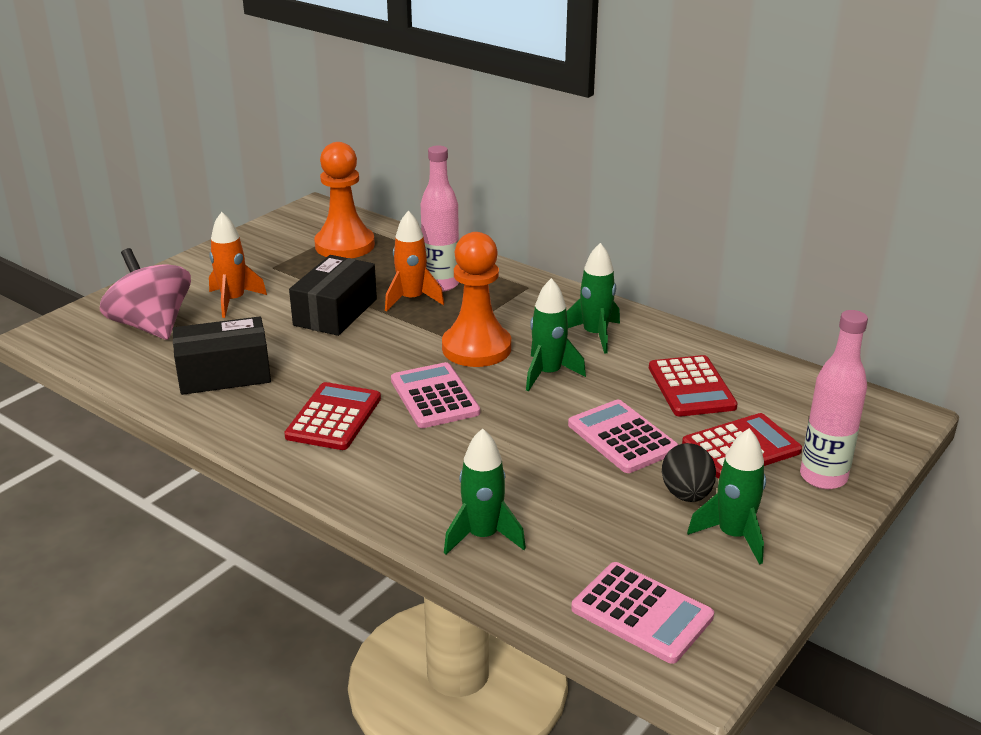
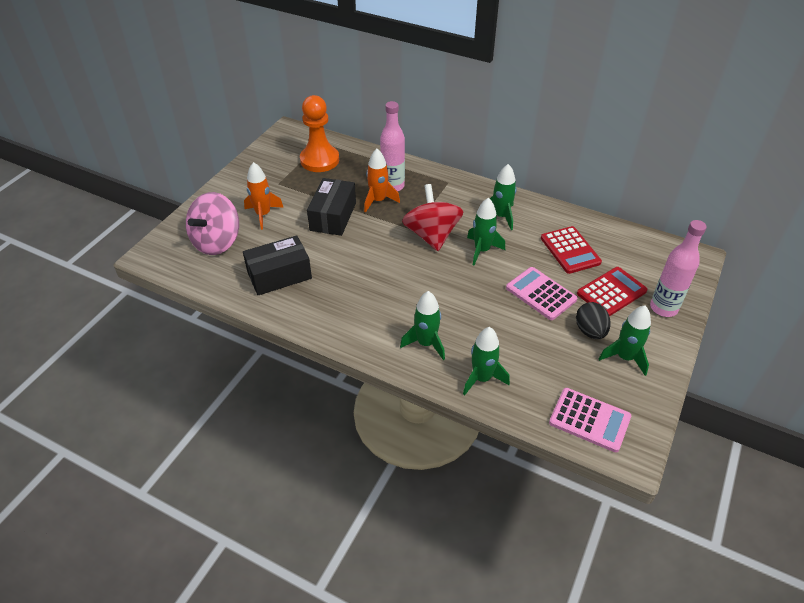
camera: 10 degrees left, 15 degrees up
(152, 326) = (217, 242): pink spinning top -> pink spinning top turned 105 degrees counterclockwise
(334, 417) = (361, 301): red calculator -> none
(411, 481) = (426, 343): none -> green rocket
(434, 396) = (418, 277): pink calculator -> none
(476, 348) = (432, 235): orange pawn -> red spinning top

